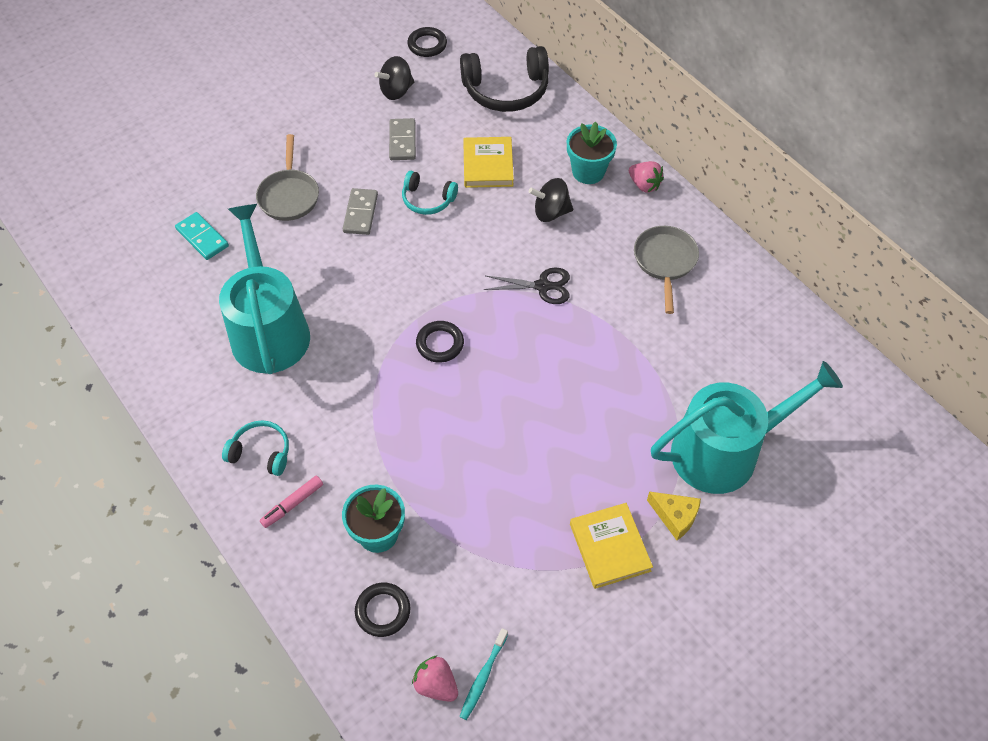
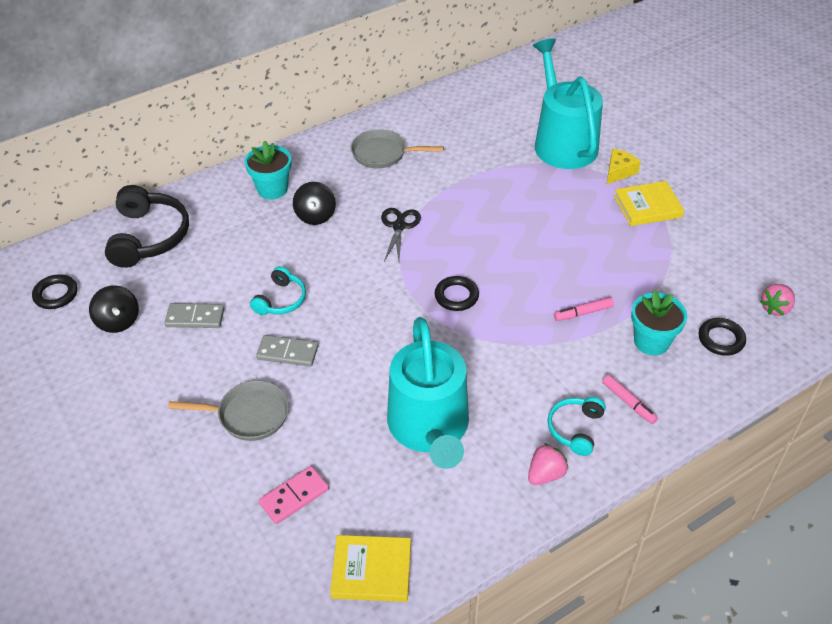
camera: 85 degrees left, 10 degrees down
(202, 238) = (294, 496): turquoise domino -> pink domino
(269, 329) = (430, 427): turquoise watering can -> turquoise watering can turned 90 degrees counterclockwise
(420, 465) = (583, 313): none -> pink marker
(483, 677) = (763, 281): turquoise toothbrush -> none
(488, 165) = (246, 254): yellow book -> yellow book (371, 570)
(644, 185) = (296, 157): pink strawberry -> pink strawberry (545, 474)

